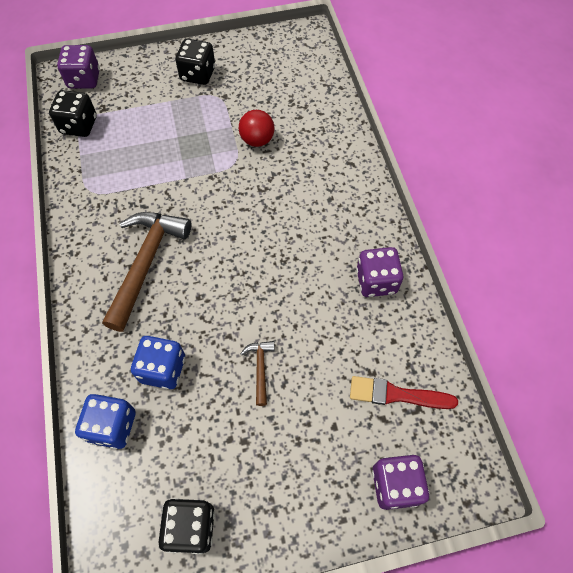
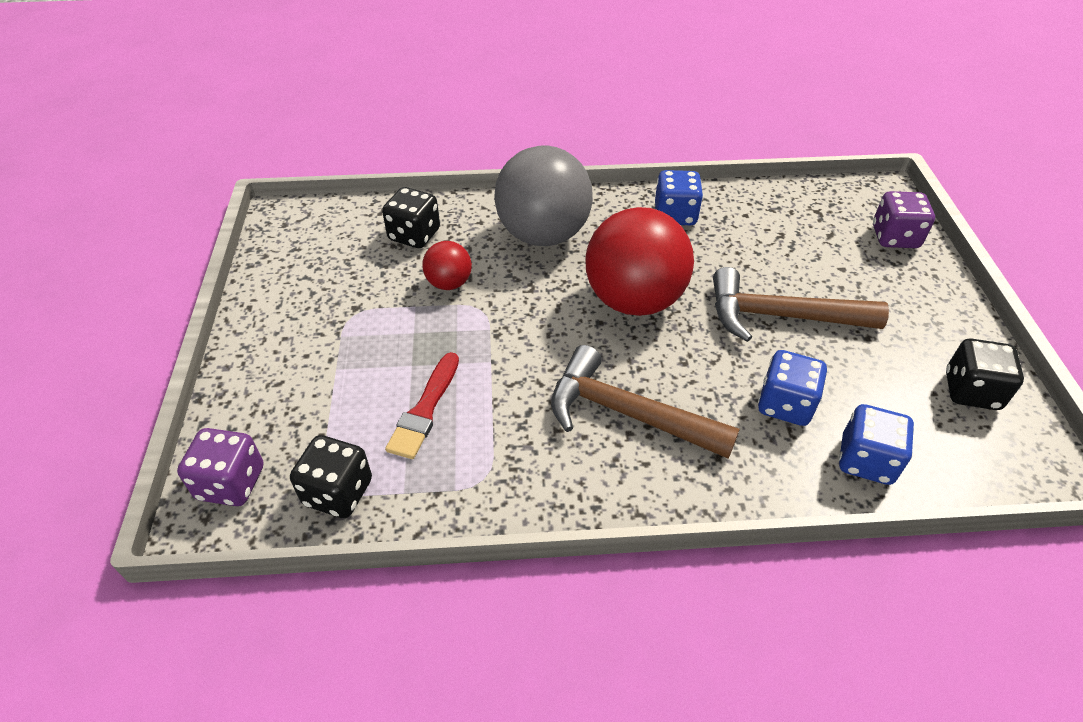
camera: 80 degrees left, 15 degrees down
(198, 74) = (298, 332): black dice -> black dice (414, 235)
(260, 258) = (634, 300): none -> red ball
(260, 369) = (781, 316): brown hammer -> brown hammer, size x2.20
(325, 188) = (543, 235): none -> grey ball
(376, 281) = (675, 215): purple dice -> blue dice
(396, 394) = (804, 222): red brush -> red brush (425, 410)

